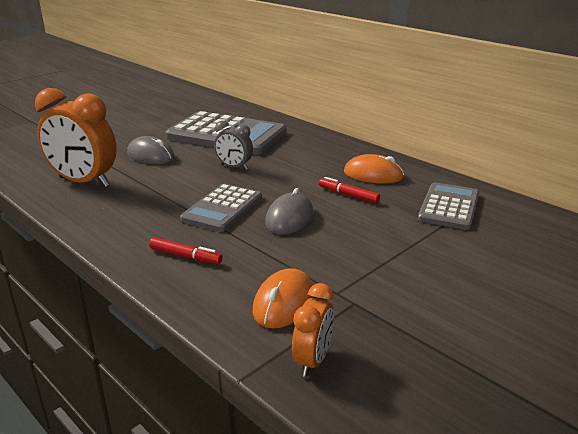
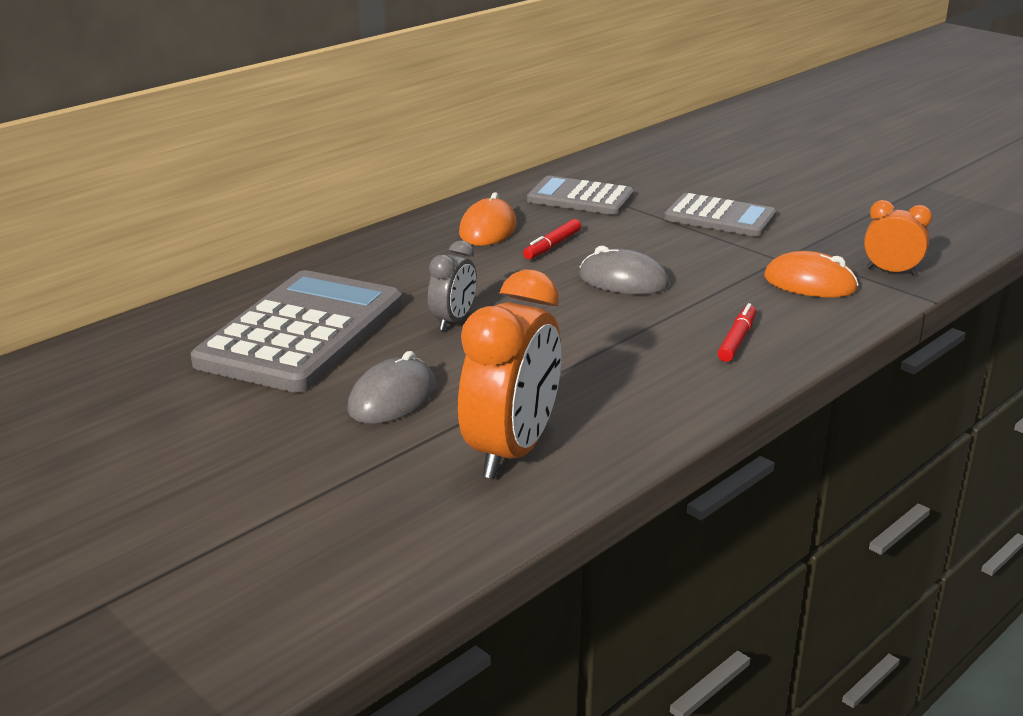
camera: 90 degrees left, 0 degrees up
(222, 208) = (601, 323): grey calculator -> grey calculator (720, 217)

